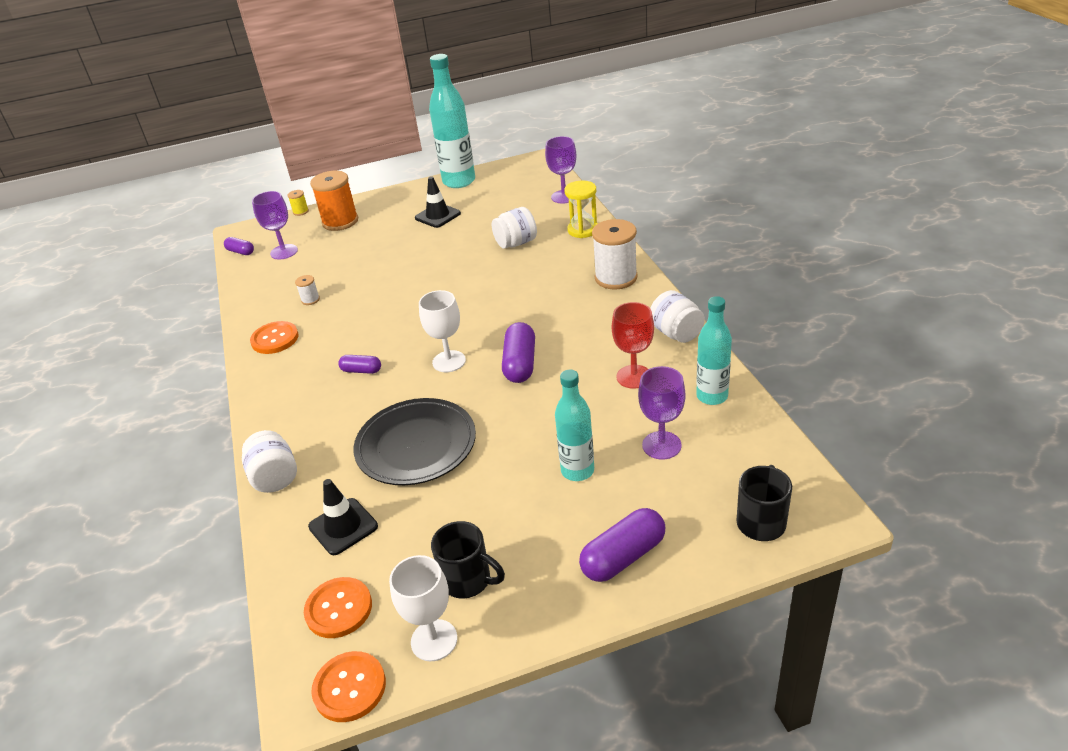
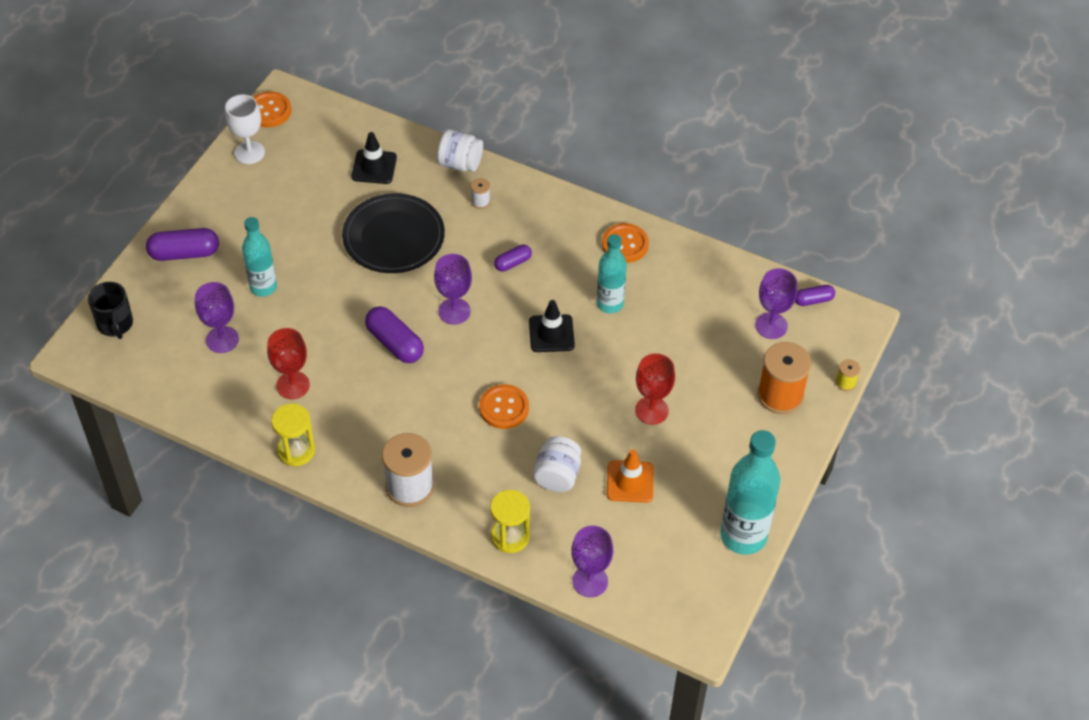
camera: 130 degrees right, 15 degrees up
(310, 300) = (656, 294): white spool -> white spool (480, 201)
(339, 609) = (319, 133): orange button -> orange button (504, 408)
(416, 246) = (651, 410): none -> red goblet
(437, 216) = (690, 465): black traffic cone -> black traffic cone (551, 333)
(449, 361) = (454, 311): white goblet -> purple goblet
(468, 580) = (263, 188): black mug -> none
(480, 223) = (630, 481): none -> orange traffic cone
(623, 557) = (184, 253): purple capsule -> purple capsule turned 75 degrees clockwise
(676, 333) = (296, 450): white jar -> yellow hourglass
(712, 396) = (218, 403): turquoise bottle -> turquoise bottle (610, 304)

